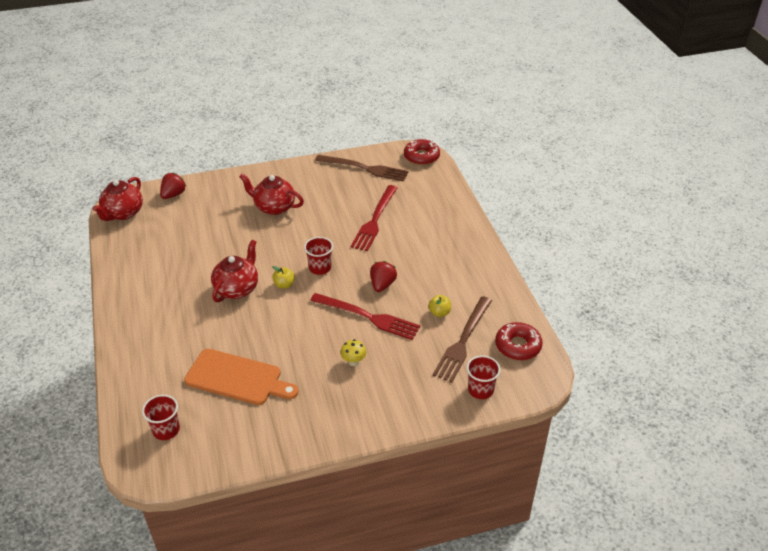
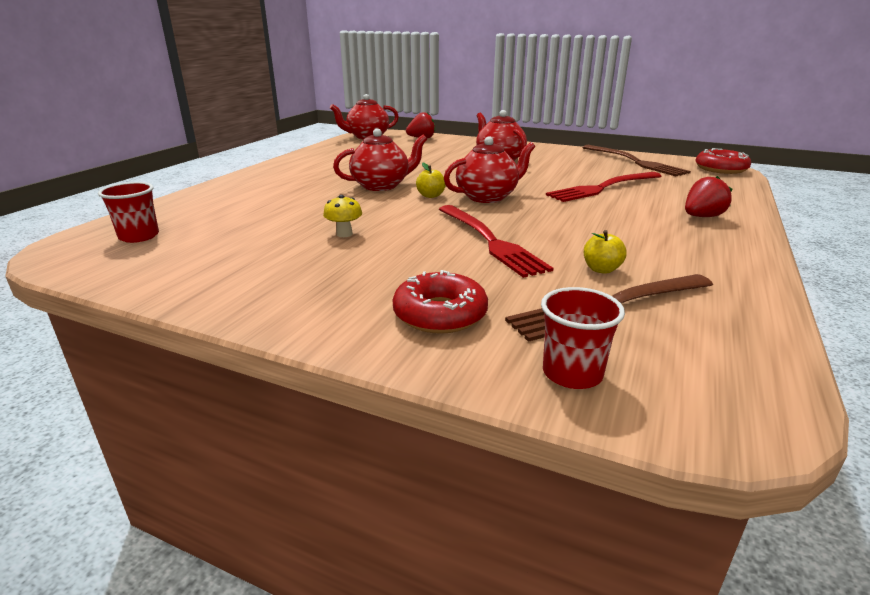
camera: 40 degrees right, 15 degrees down
(237, 378) = (268, 231): orange cutting board -> none
(320, 268) = (487, 197): red cup -> red teapot
(353, 362) = (411, 266): yellow mushroom -> yellow mushroom (344, 234)
(382, 285) = (547, 226): red strawberry -> red strawberry (702, 217)
(518, 346) = (719, 352): red donut -> red donut (440, 314)

